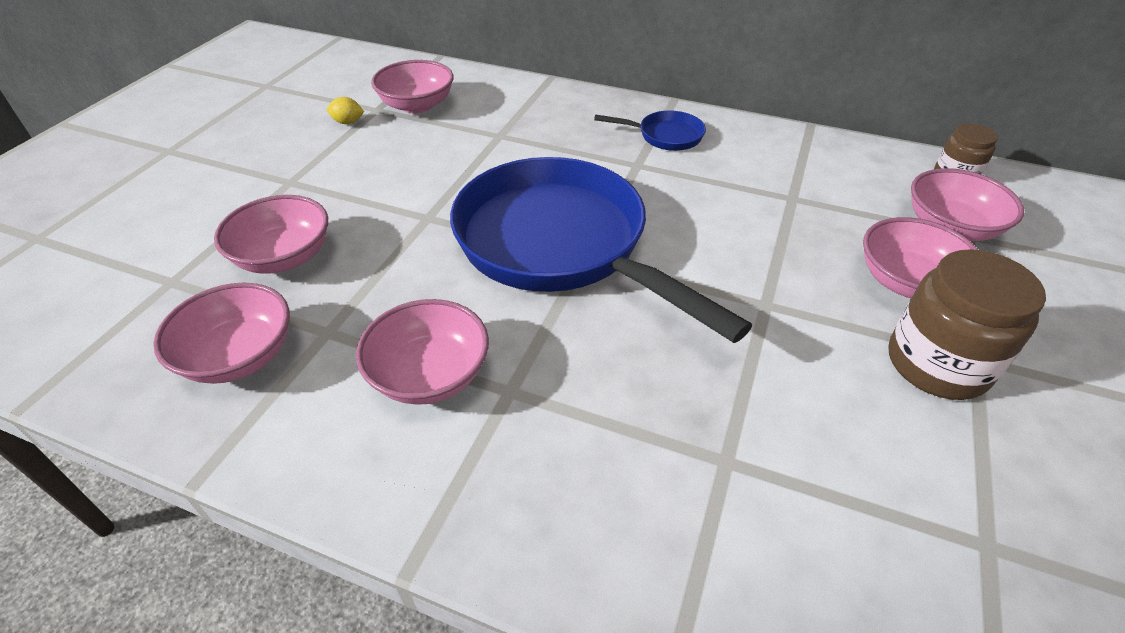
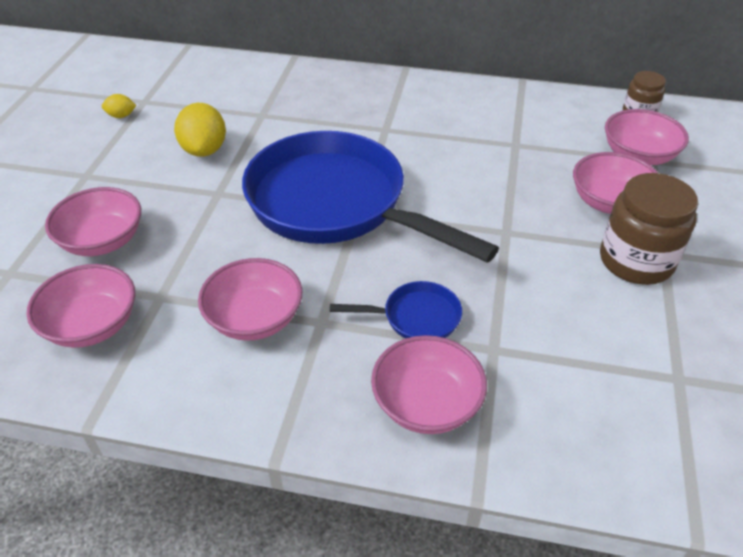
camera: 10 degrees left, 0 degrees up
(417, 105) = (180, 94): pink bowl -> pink bowl (426, 404)
(426, 167) = (204, 150): none -> yellow lemon
(665, 136) = (404, 102): blue pan -> blue pan (415, 317)

